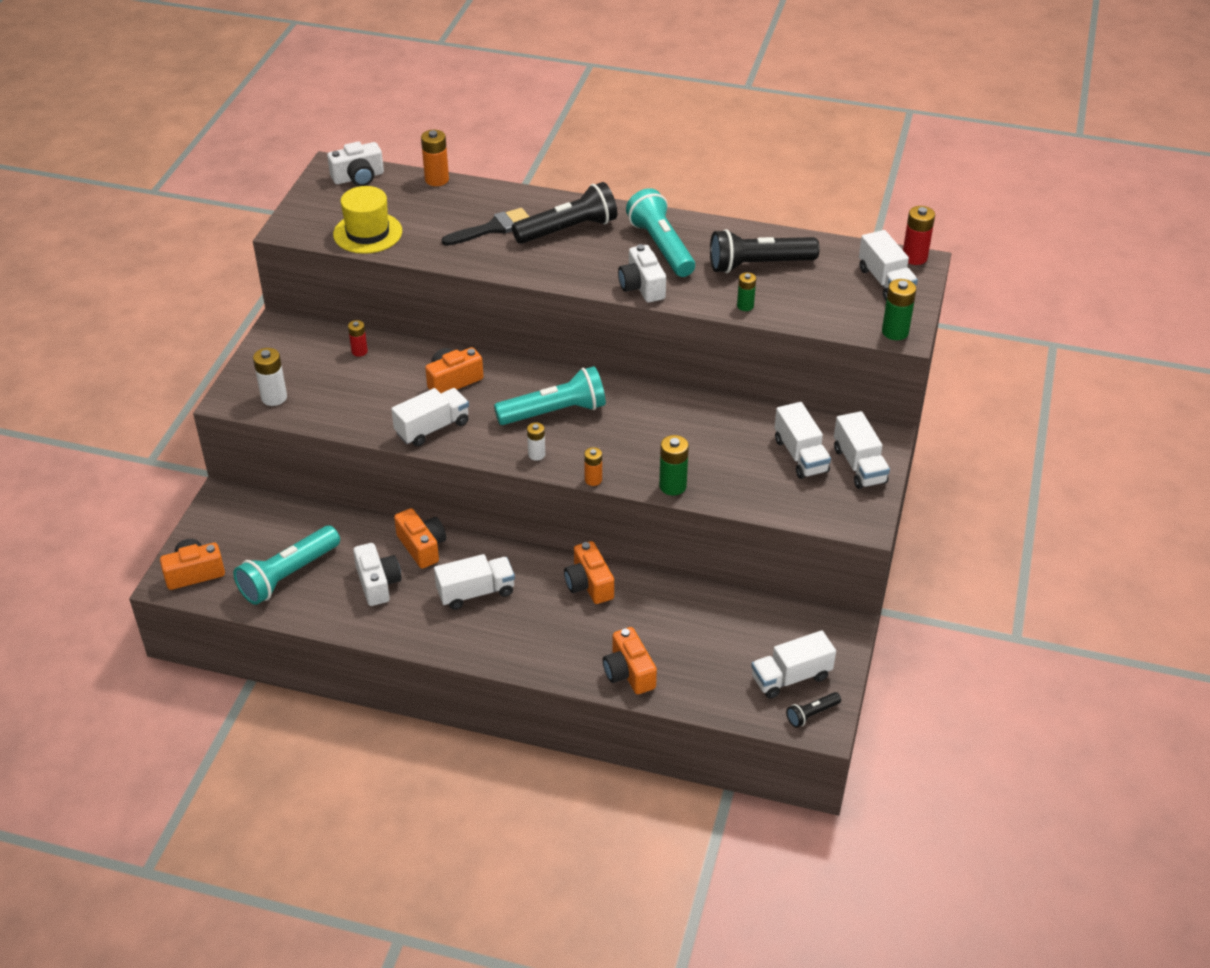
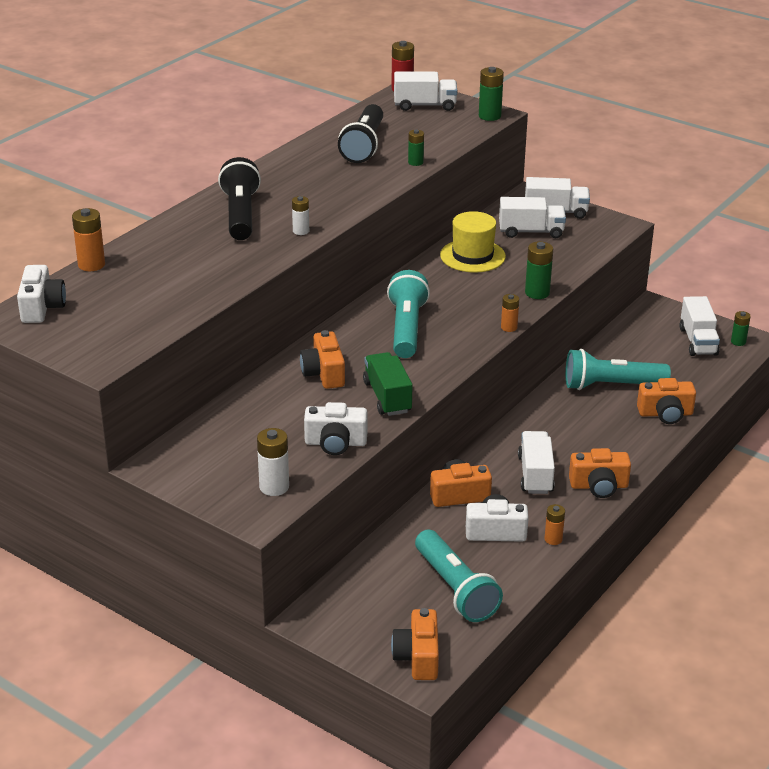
camera: 70 degrees left, 10 degrees down
(359, 351) = (237, 420): red battery -> none
(367, 233) = (150, 317): yellow hat -> yellow hat (472, 256)
(381, 625) = (553, 539): none -> orange battery
(432, 428) = (387, 397): white truck -> green truck
(493, 228) = (204, 250): black brush -> none
(536, 454) = (459, 349): white battery -> white battery (301, 231)
(589, 584) = (554, 411): orange camera -> orange camera (599, 486)
(642, 286) = (355, 198): white camera -> white camera (335, 443)
(661, 246) = (304, 179): turquoise flashlight -> turquoise flashlight (611, 385)
(811, 714) = (738, 342): black flashlight -> green battery

